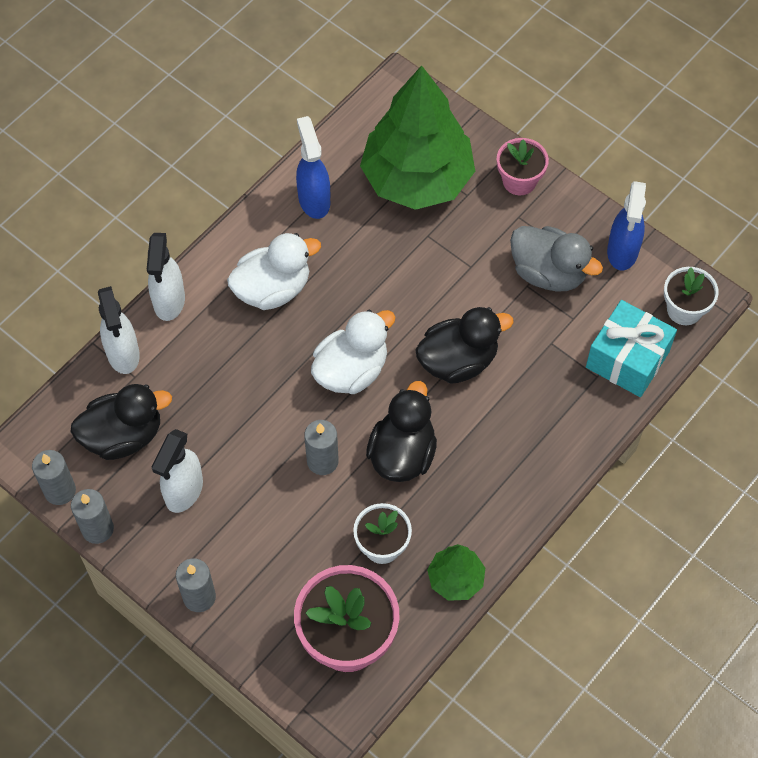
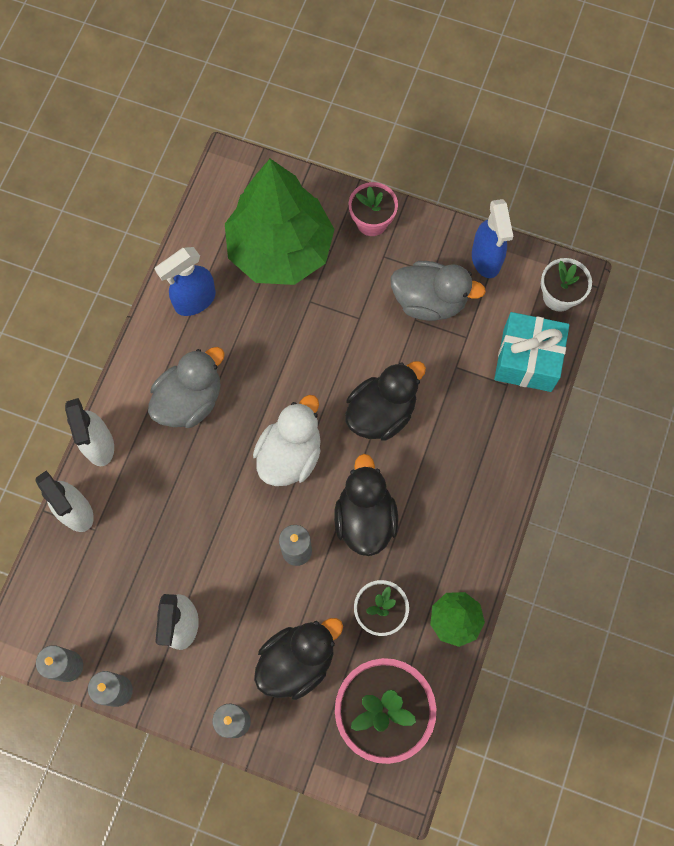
camera: 20 degrees left, 10 degrees up
(123, 436) = (106, 591): black duck -> black duck (297, 661)
(273, 289) = (190, 400): white duck -> grey duck
(314, 200) = (194, 301): blue spray bottle -> blue spray bottle turned 90 degrees counterclockwise

